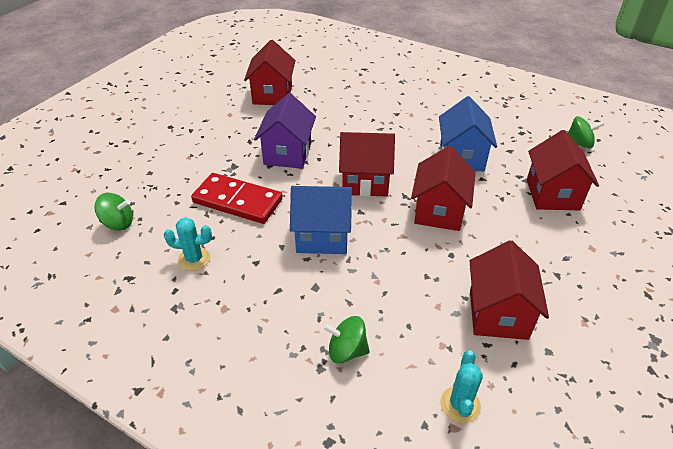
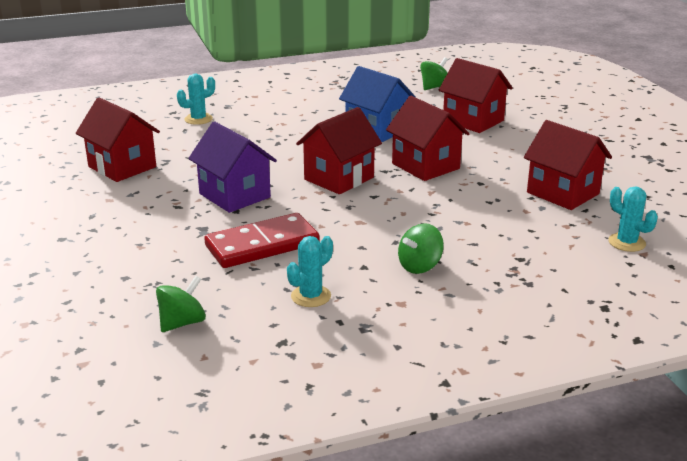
camera: 50 degrees left, 15 degrees down
(322, 236) = (378, 224): blue house -> none
(346, 350) = (524, 265): green spinning top -> green spinning top (419, 266)
(368, 82) = (198, 119): none -> turquoise cactus

